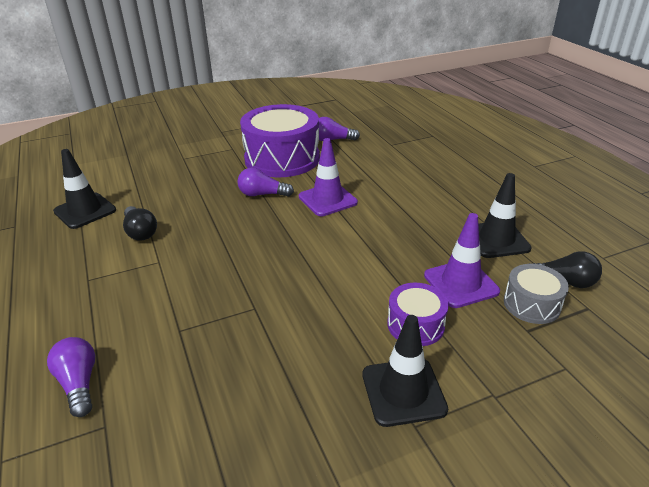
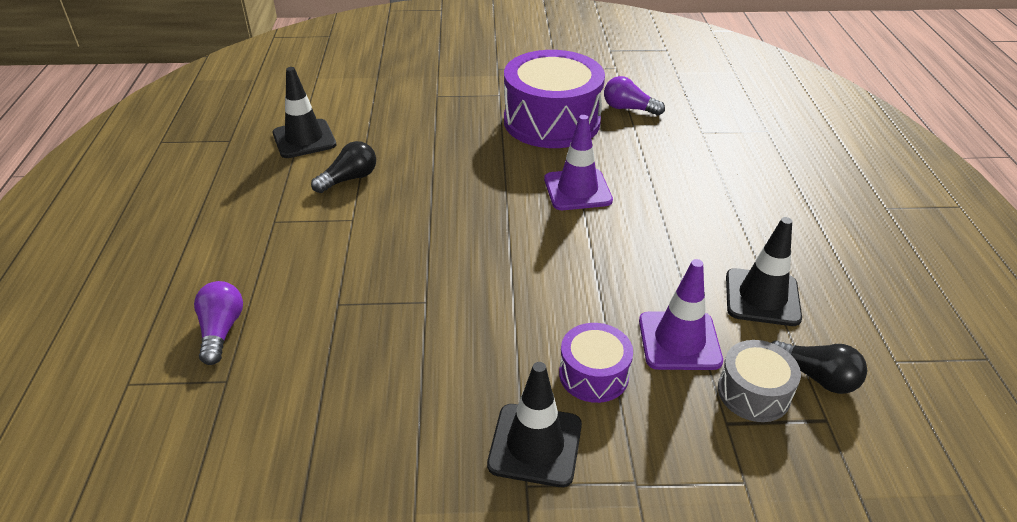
camera: 20 degrees right, 5 degrees up
(140, 232) = (349, 179): black light bulb -> black light bulb turned 120 degrees counterclockwise
(262, 194) = (504, 164): purple light bulb -> none

